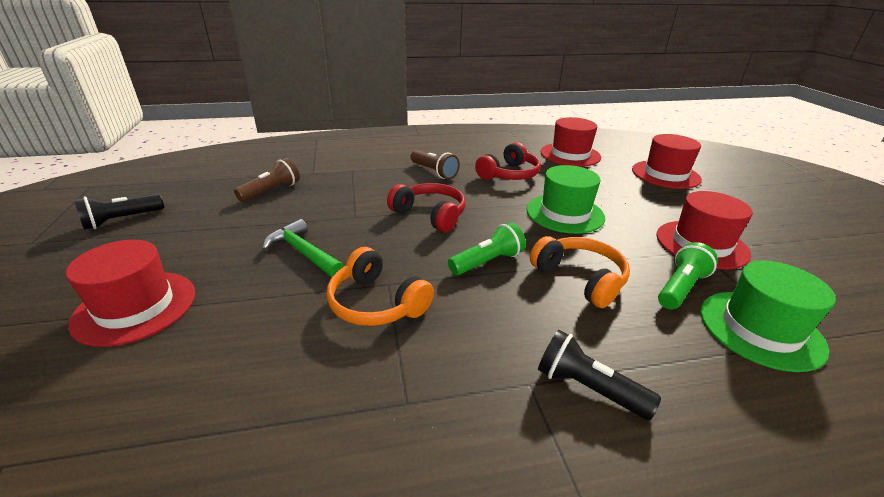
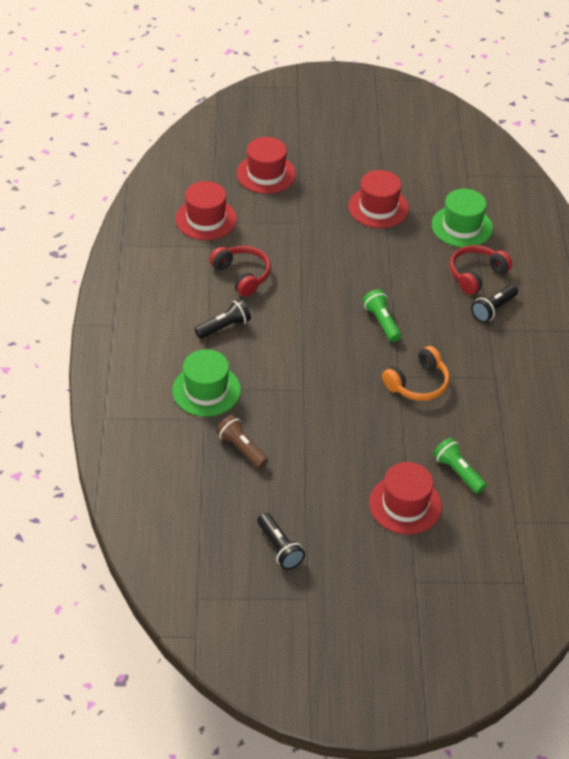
camera: 80 degrees left, 15 degrees up
(303, 253) = (353, 421): green hammer -> none
(430, 215) = (309, 342): red headphones -> red headphones (476, 275)
(434, 172) = (224, 327): brown flashlight -> black flashlight
(565, 213) = (322, 261): green hat -> green hat (206, 390)
(580, 278) = (407, 282): orange headphones -> none
(680, 288) = (423, 240): green flashlight -> green flashlight (458, 472)

